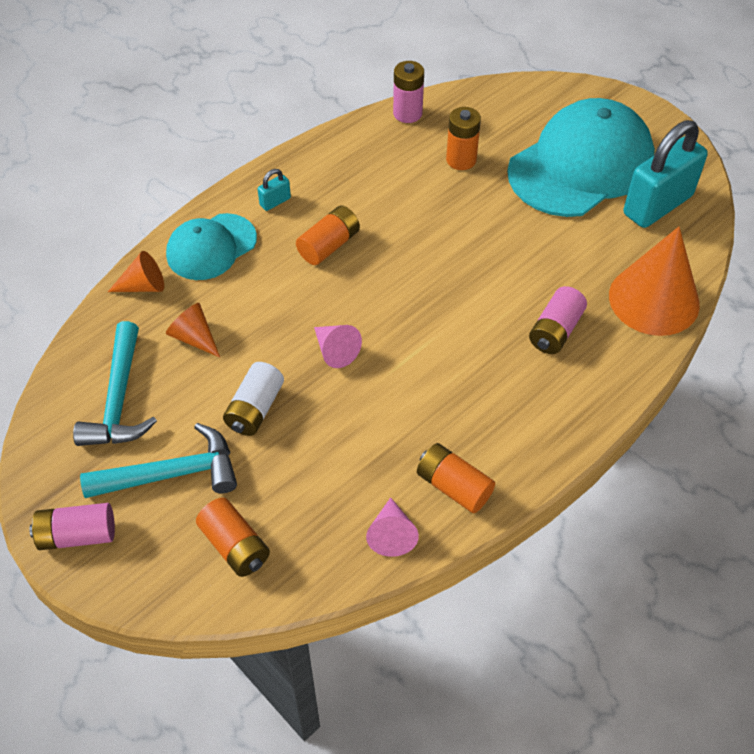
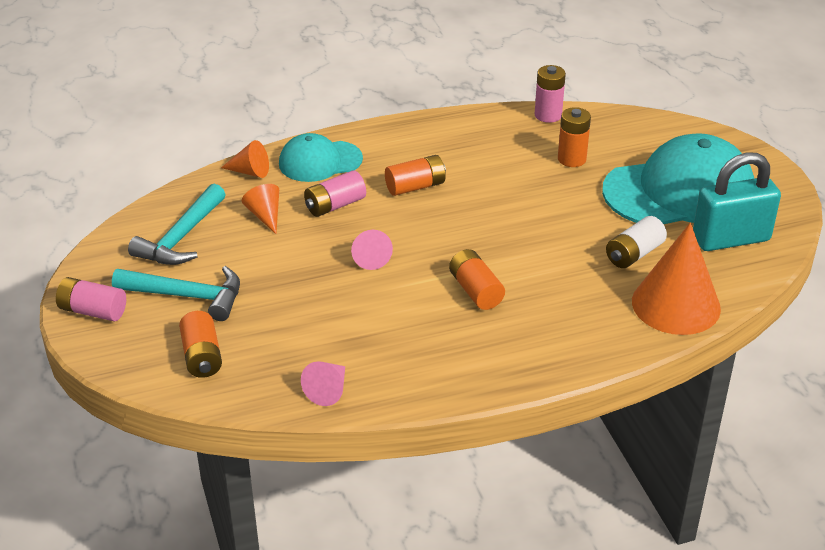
camera: 25 degrees right, 15 degrees down
(255, 409) = (279, 275): white battery -> white battery (634, 254)
(275, 202) = (392, 146): turquoise padlock -> none
(453, 486) = (402, 376): orange battery -> orange battery (475, 291)
(555, 331) = (568, 300): pink battery -> pink battery (335, 205)

